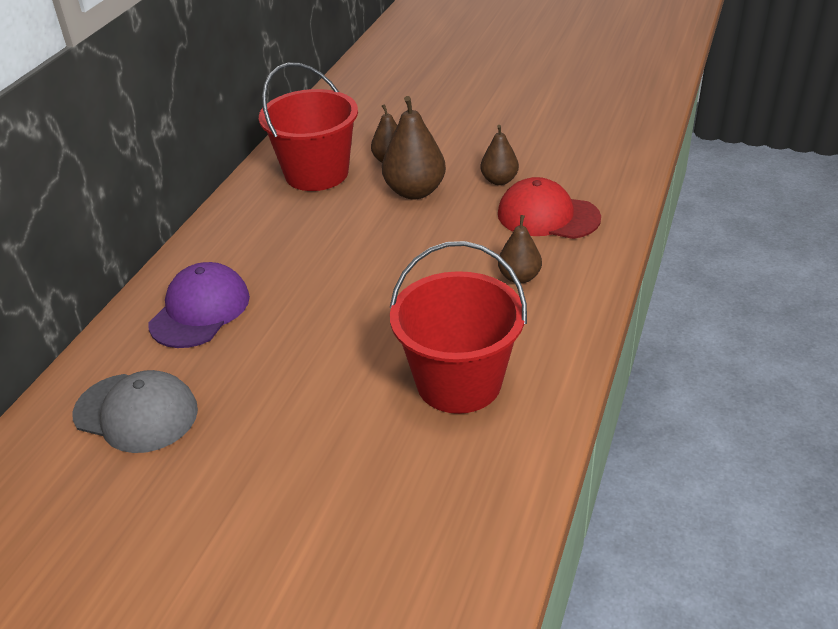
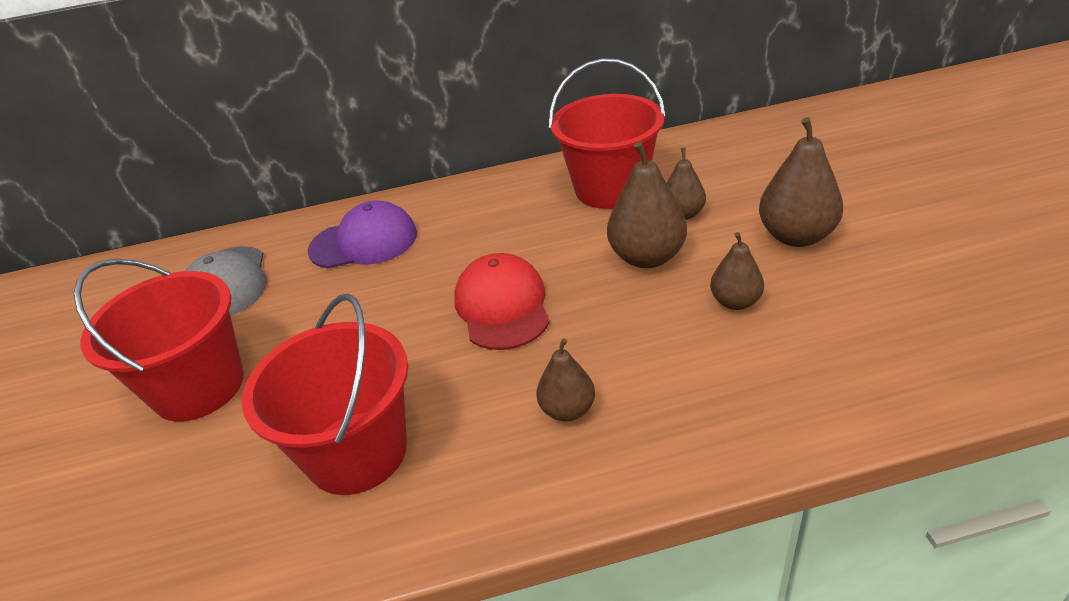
camera: 60 degrees right, 0 degrees up
(277, 459) = (199, 387): none -> red bucket
(469, 135) = (796, 236): none -> brown pear
(548, 216) = (709, 374): red cap -> red cap (502, 306)

